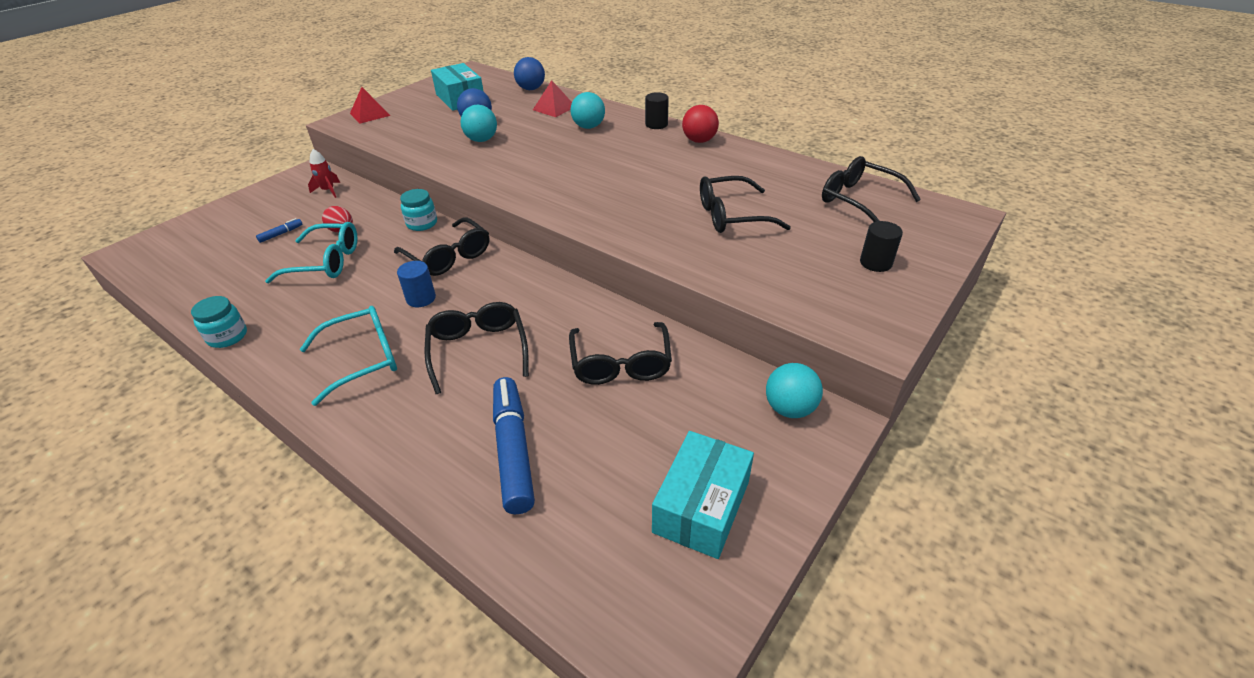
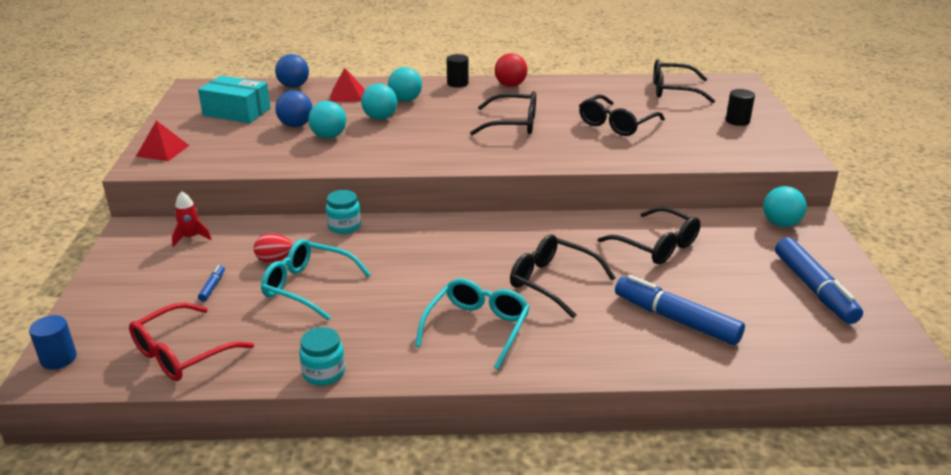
camera: 40 degrees left, 10 degrees down
(193, 275) = (182, 353): none -> red glasses
(326, 262) = (308, 286): turquoise glasses -> turquoise glasses turned 120 degrees counterclockwise
(421, 298) = (447, 273): blue cylinder -> blue cylinder (59, 358)
(448, 256) = (414, 238): black glasses -> black glasses (513, 124)
(543, 136) = (380, 118): none -> turquoise ball
(701, 506) = (814, 289): turquoise box -> blue marker

